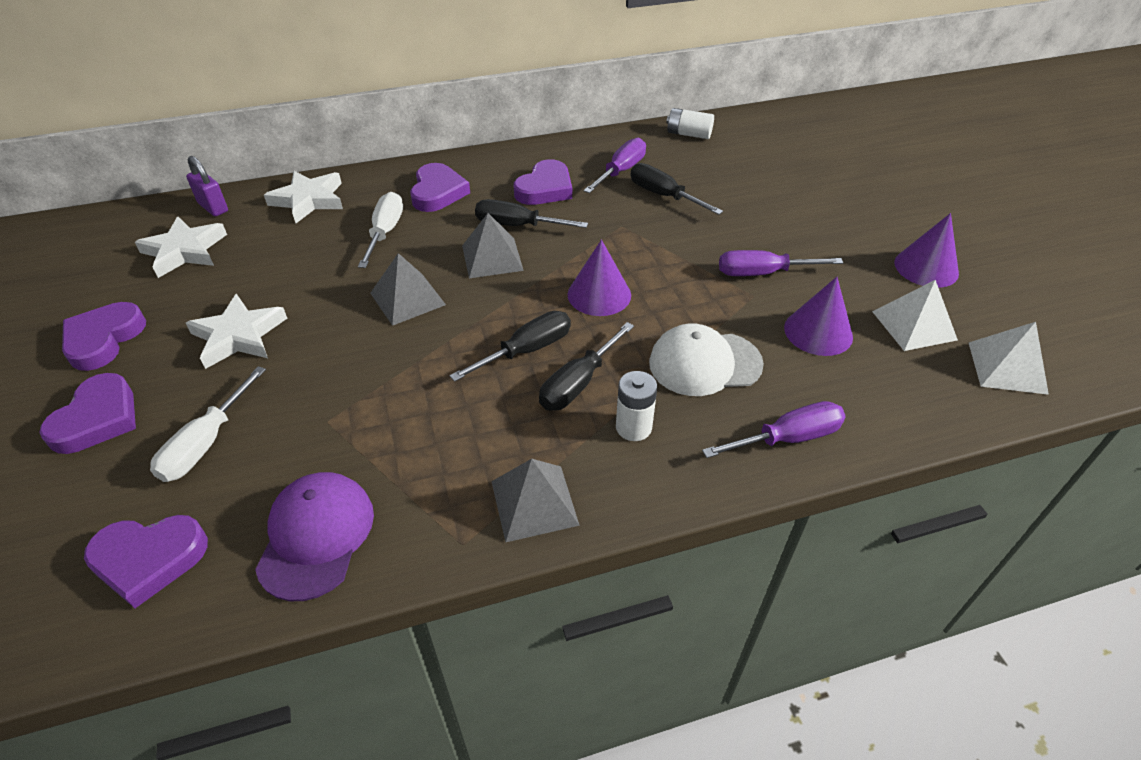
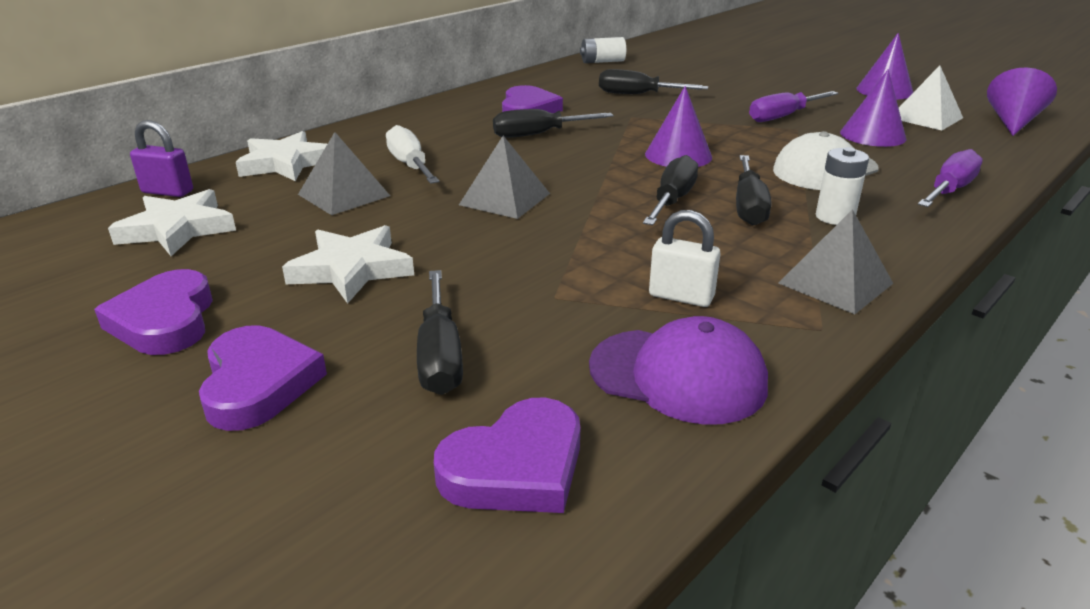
camera: 30 degrees left, 15 degrees down
(206, 443) = (440, 355): white screwdriver -> black screwdriver
(316, 536) = (678, 375): purple cap -> purple cap turned 135 degrees clockwise
(406, 461) = (681, 296): none -> white padlock
(438, 192) = (425, 131): purple heart -> none
(492, 258) = (546, 157): grey pyramid -> grey pyramid (344, 195)
(621, 171) = (579, 89): purple screwdriver -> none
(1007, 367) = (1012, 122): white pyramid -> purple cone

